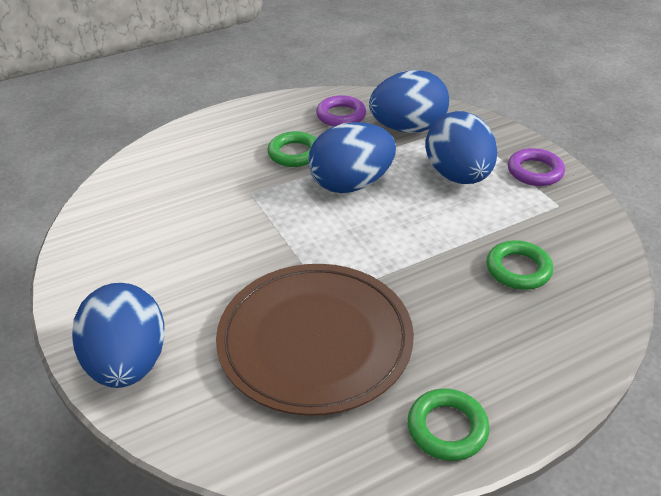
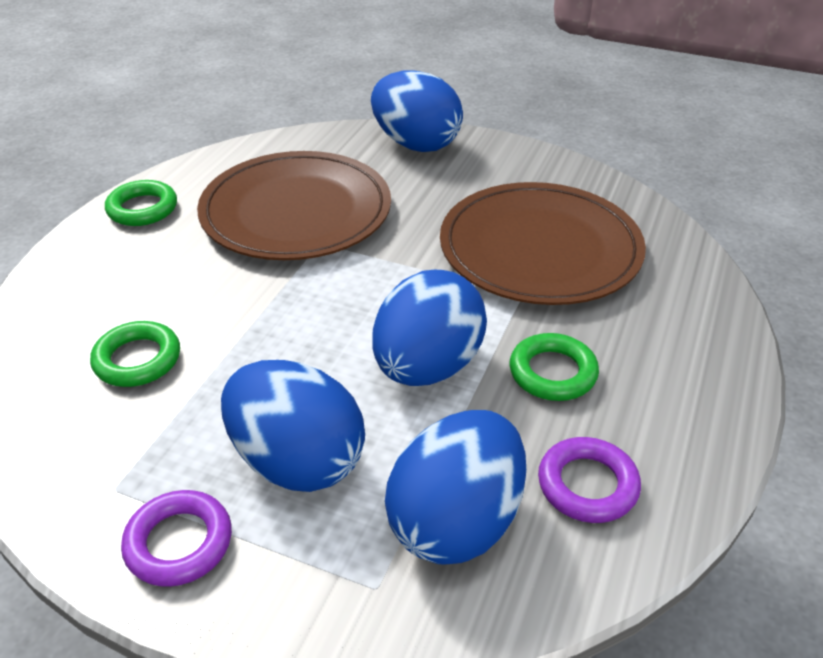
camera: 140 degrees right, 0 degrees up
(196, 213) = (540, 249): none -> brown plate

